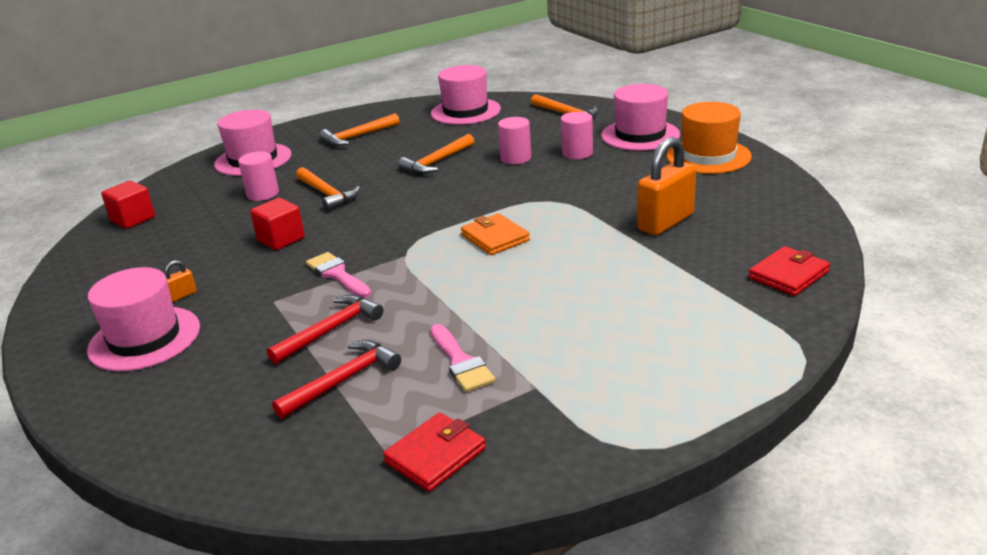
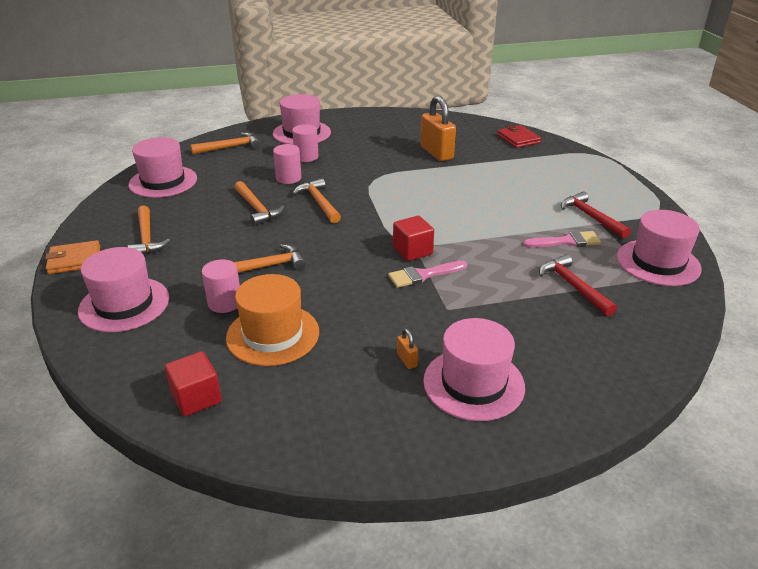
camera: 75 degrees left, 5 degrees up
(281, 239) = (337, 298): red cube -> red cube (412, 251)
(331, 330) = (506, 285): red hammer -> red hammer (591, 217)
(435, 455) = (658, 262): red wallet -> pink hat
(469, 186) = (319, 202): none -> orange hammer
(495, 238) = (413, 206): orange wallet -> orange wallet (74, 260)
(708, 156) = (359, 123): orange hat -> orange hat (273, 334)

